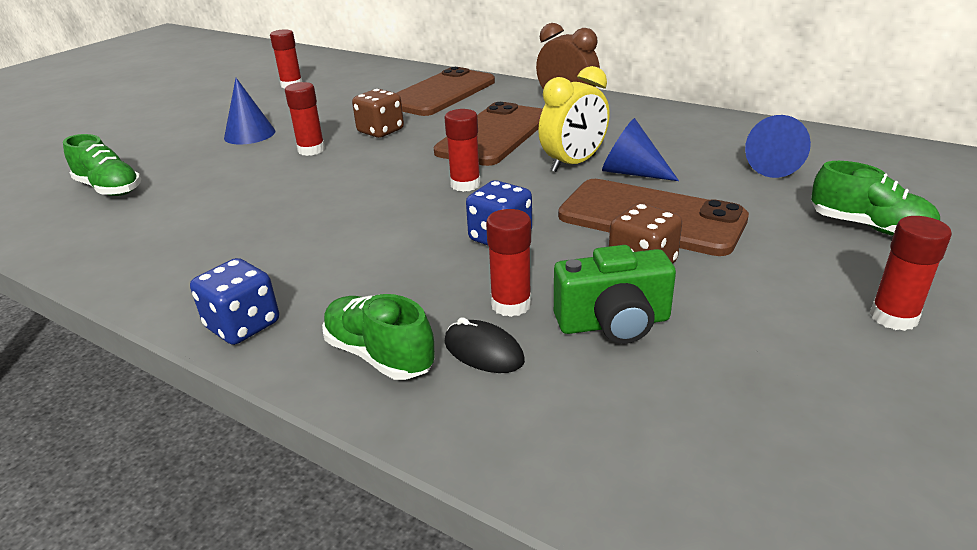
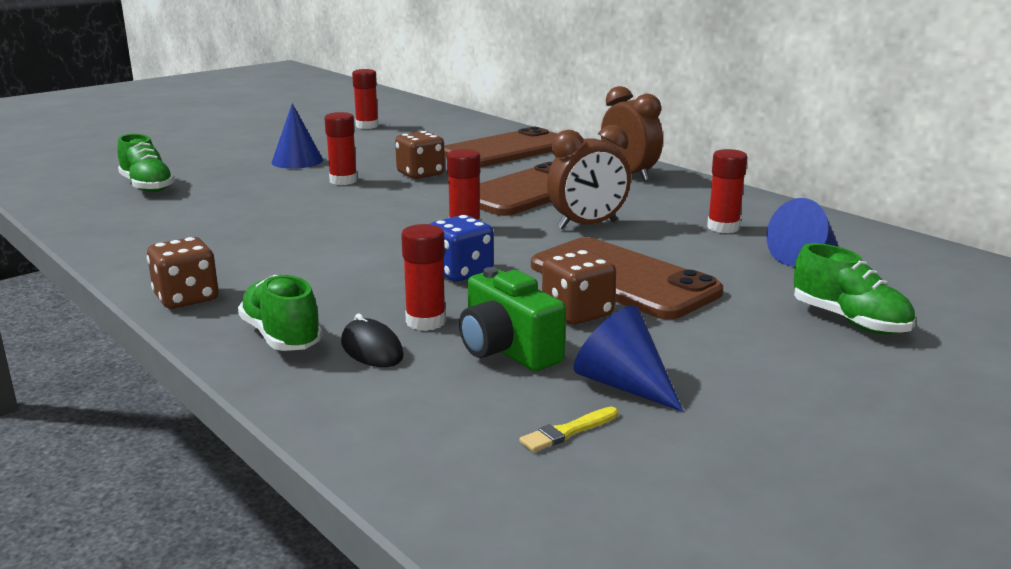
camera: 15 degrees right, 10 degrees down
(243, 325) = (186, 298): blue dice -> brown dice
(573, 163) = (587, 225): yellow clock -> brown clock
(613, 323) = (507, 350): green camera -> green camera turned 45 degrees clockwise
(631, 172) = (640, 241): blue cone -> blue cone (623, 385)
(746, 412) = (568, 431): none -> yellow brush
(893, 317) = (792, 393): red glue stick -> red glue stick (723, 227)

